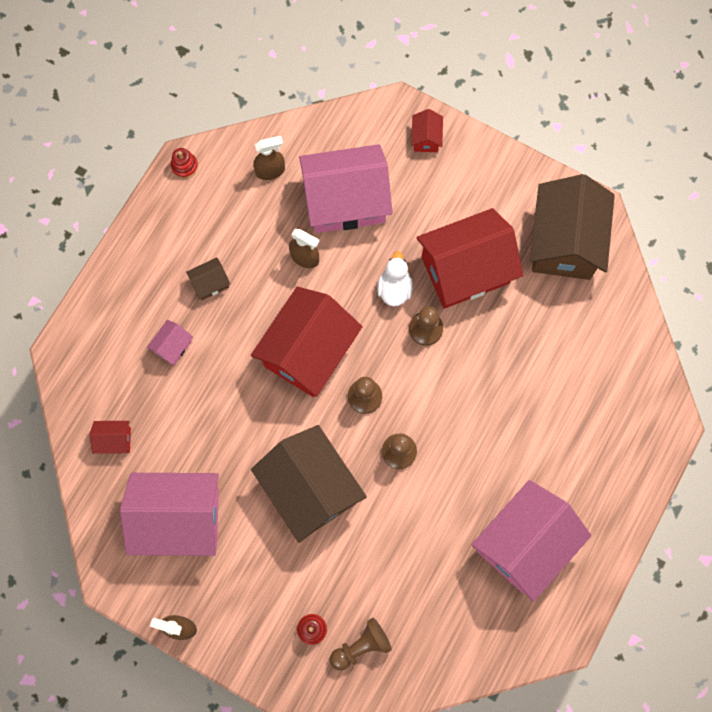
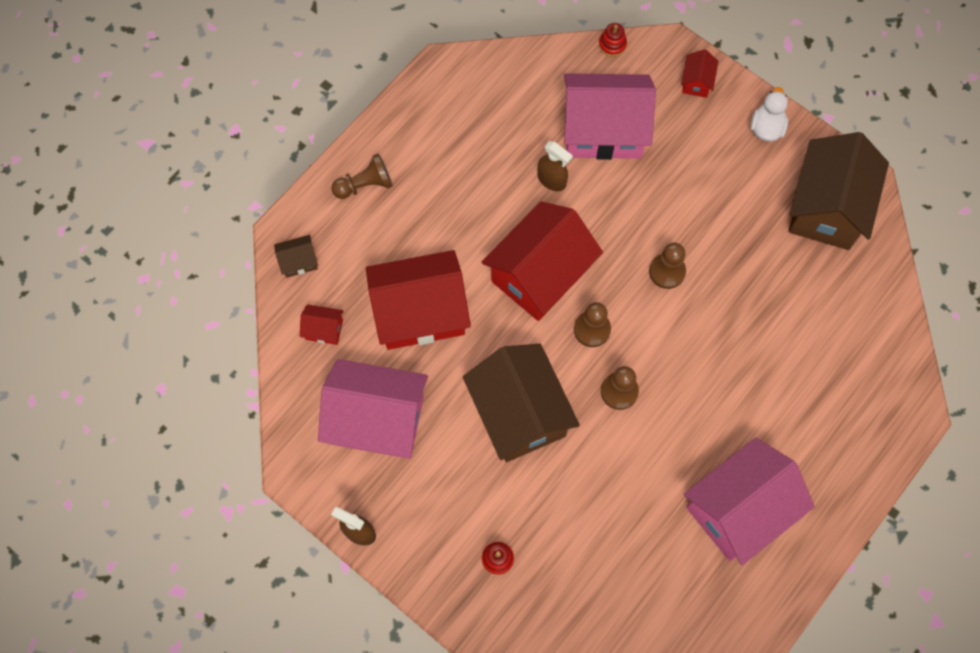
camera: 10 degrees right, 5 degrees down
(172, 346) = (400, 246): pink house -> none
(184, 166) = (443, 71): red stacking toy -> red stacking toy (612, 45)
(210, 283) = (449, 190): brown house -> brown house (298, 261)
(270, 171) = (530, 89): brown spray bottle -> none
(361, 646) = (547, 585): brown pawn -> brown pawn (365, 185)
(394, 288) = (640, 226): white duck -> white duck (766, 128)
(465, 270) = (717, 219): red house -> red house (420, 312)

